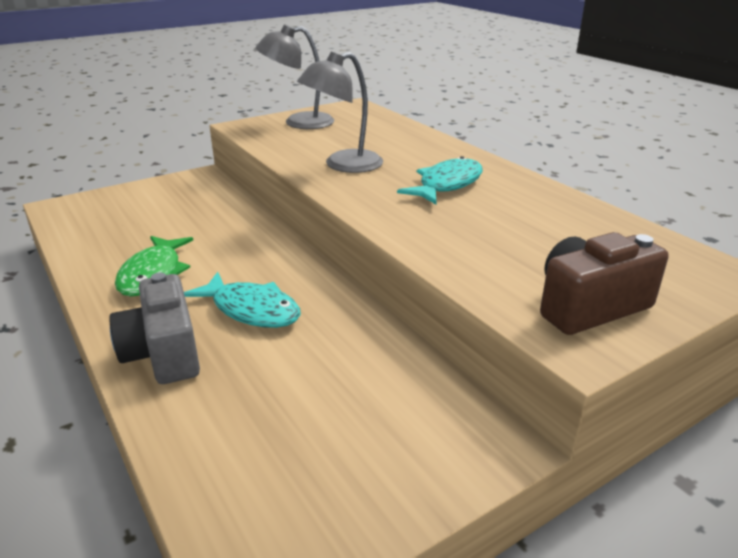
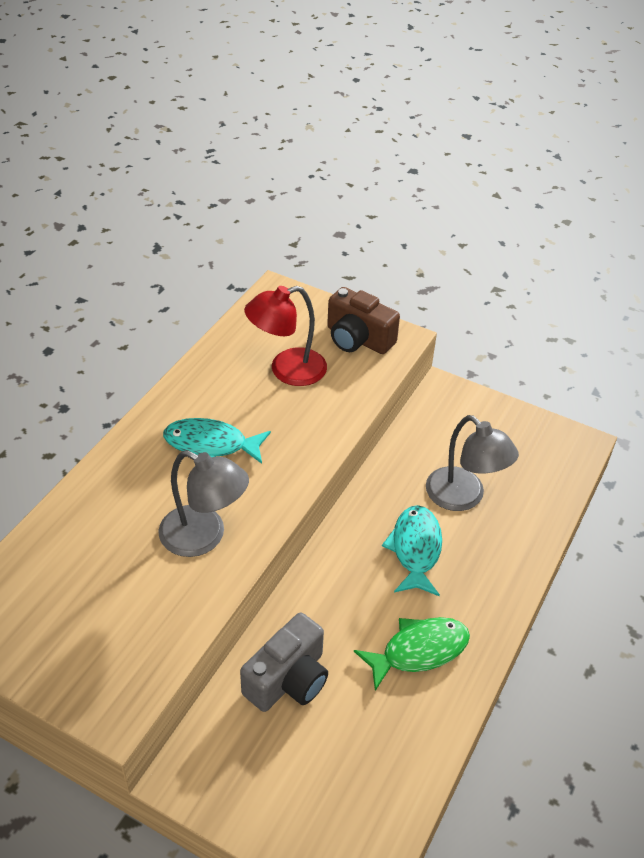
camera: 120 degrees left, 15 degrees up
(163, 353) = (496, 570): grey camera -> grey camera (288, 679)
(298, 122) = (73, 651): grey lamp -> grey lamp (463, 497)
(540, 241) = (287, 370): none -> red lamp

